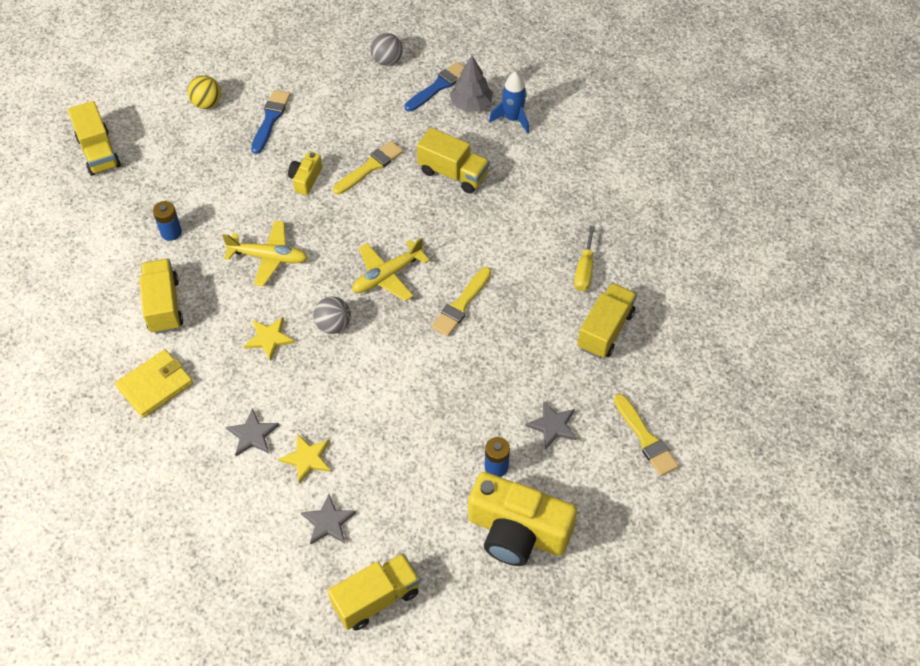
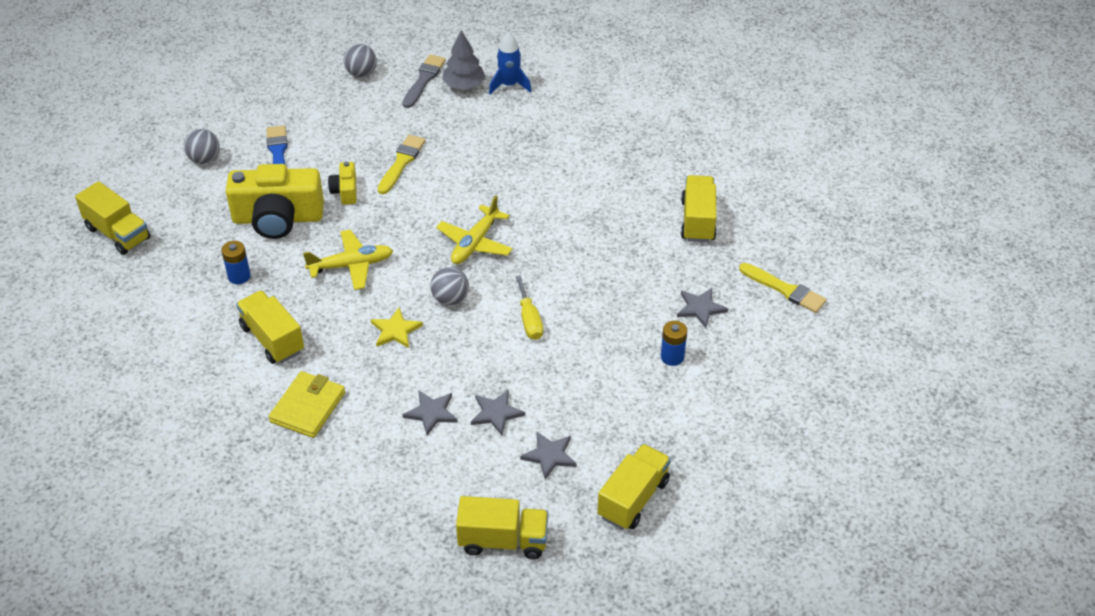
camera: 25 degrees left, 10 degrees down
(207, 103) = (204, 159): yellow ball -> grey ball
(307, 459) = (496, 413): yellow star -> grey star
(438, 86) = (424, 80): blue brush -> grey brush
(453, 173) = (483, 144): yellow truck -> yellow truck (503, 540)
(461, 304) = (558, 243): yellow brush -> none
(517, 532) = (723, 399): yellow camera -> yellow camera (278, 218)
(584, 270) = (650, 181): yellow screwdriver -> yellow screwdriver (529, 320)

